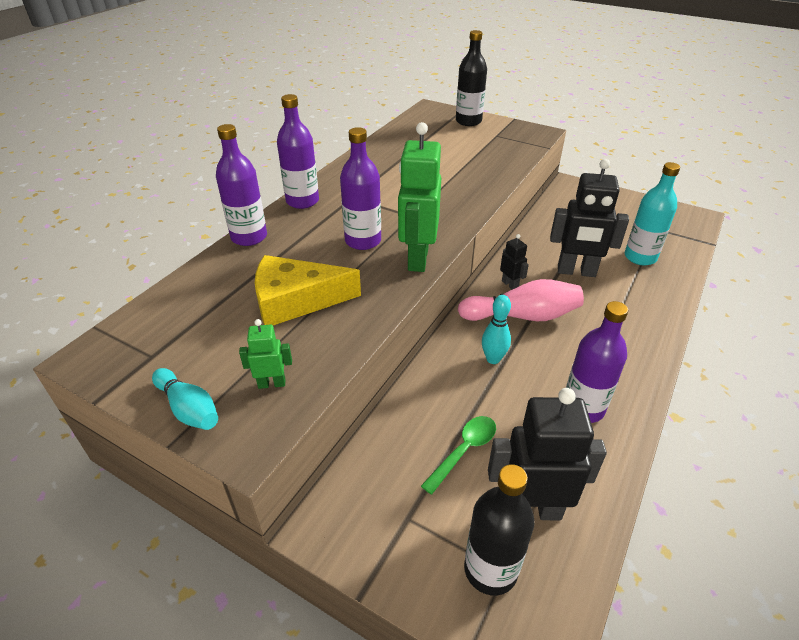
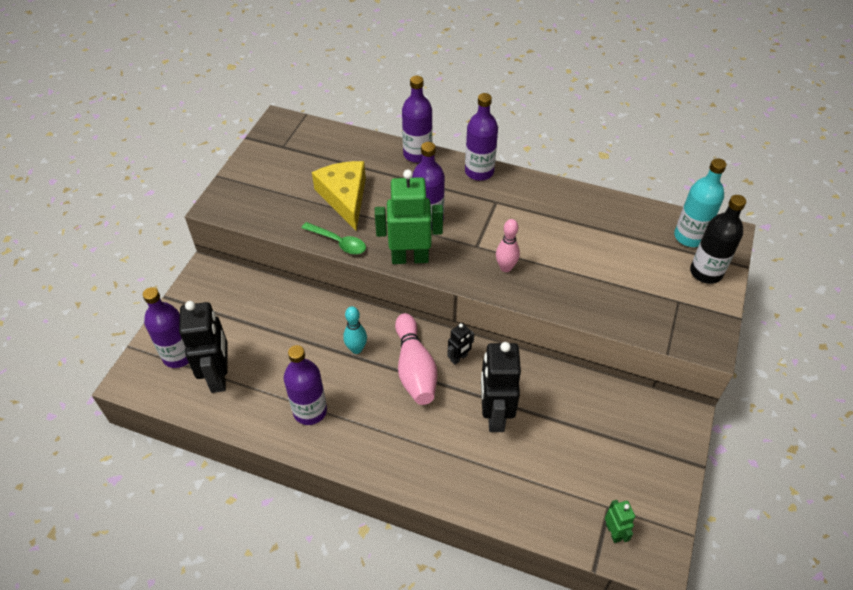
camera: 80 degrees right, 10 degrees up
(189, 408) = (242, 175): turquoise bowling pin -> none
(272, 383) = (264, 204): green robot -> green robot (613, 532)
(445, 203) = (505, 268): none -> pink bowling pin
(464, 450) = (264, 336): green spoon -> green spoon (338, 242)
(490, 569) = (178, 355): black bottle -> purple bottle
(640, 257) = (539, 480): turquoise bottle -> turquoise bottle (689, 237)

